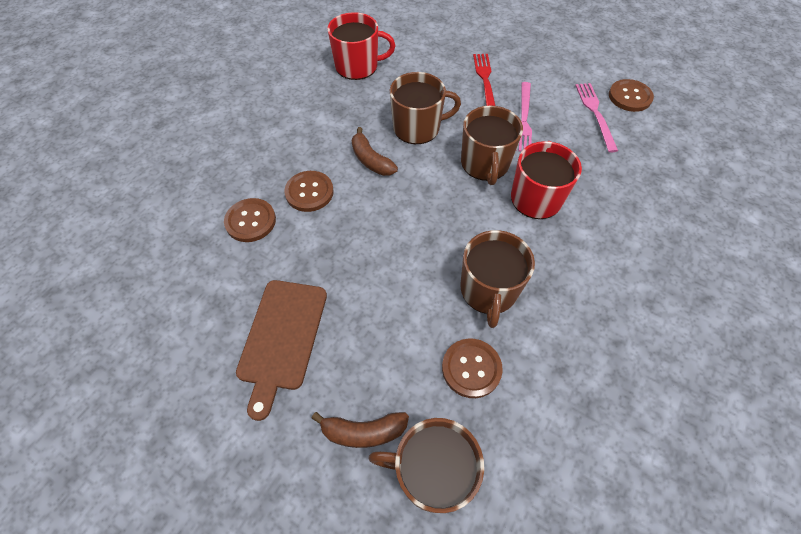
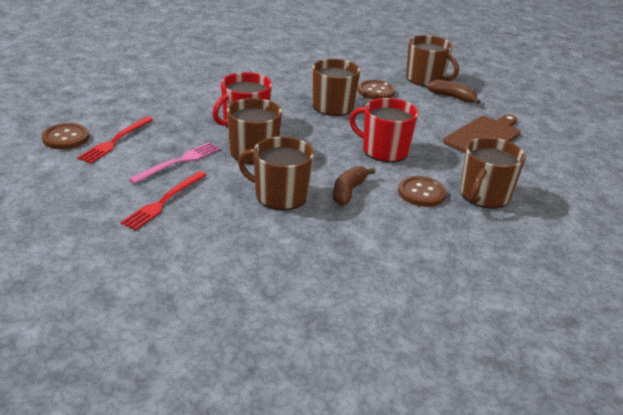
camera: 150 degrees left, 25 degrees down
(250, 221) = (484, 195): brown button -> brown mug
(358, 66) = (279, 280): red mug -> red mug (384, 150)
(371, 160) = (348, 191): brown banana -> brown banana turned 150 degrees counterclockwise
(595, 114) = (115, 141): pink fork -> red fork

